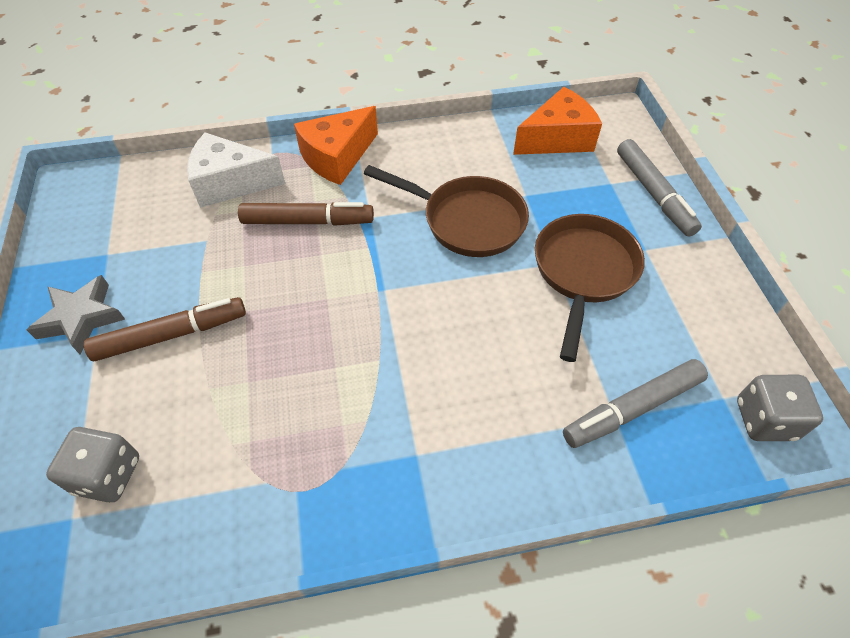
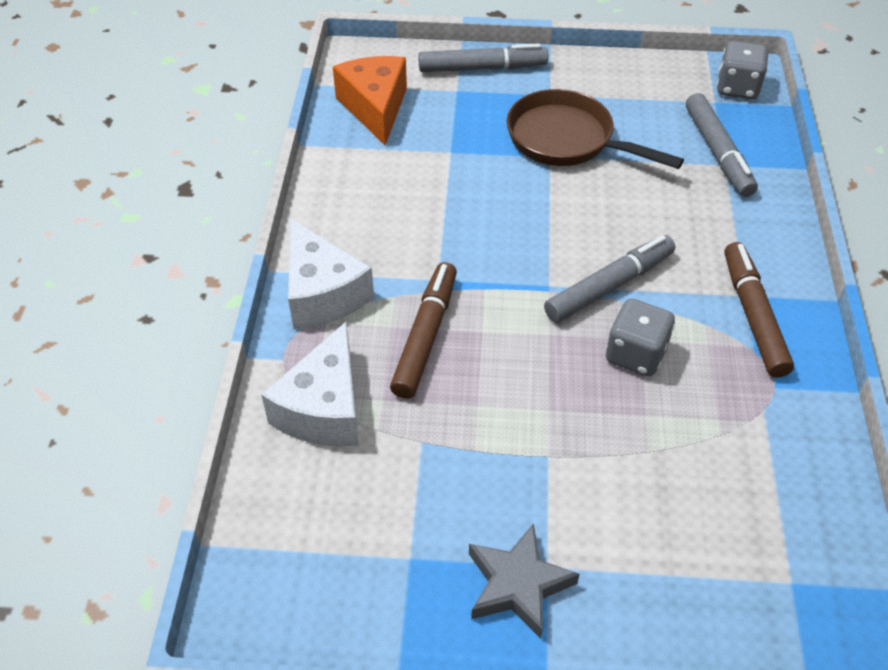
camera: 75 degrees left, 5 degrees down
(108, 475) = (744, 548): grey dice -> grey dice (635, 354)
(171, 334) = (567, 484): brown marker -> brown marker (753, 316)
(337, 157) = (322, 293): orange cheese -> white cheese
(395, 333) = (609, 286): none -> grey marker
(466, 221) = (472, 203): brown pan -> none

